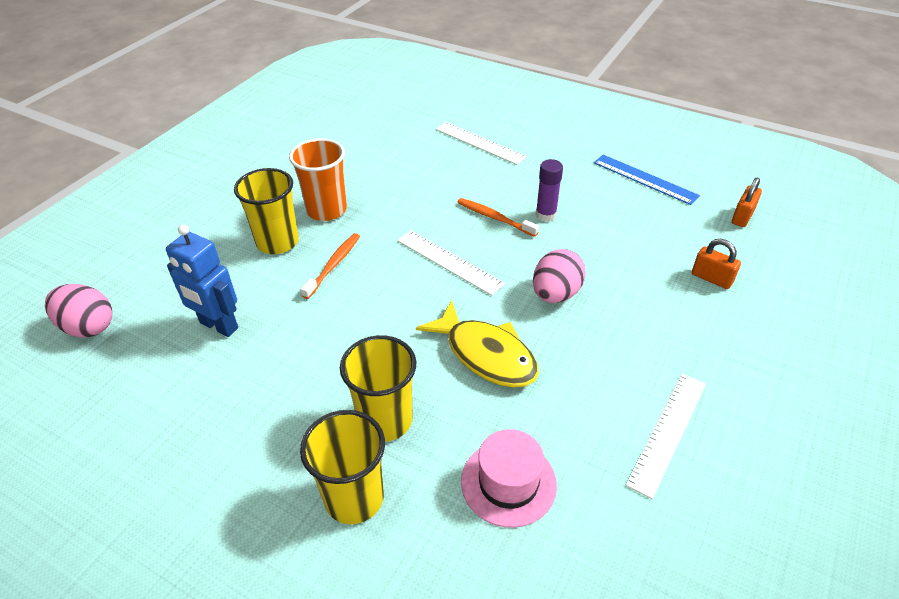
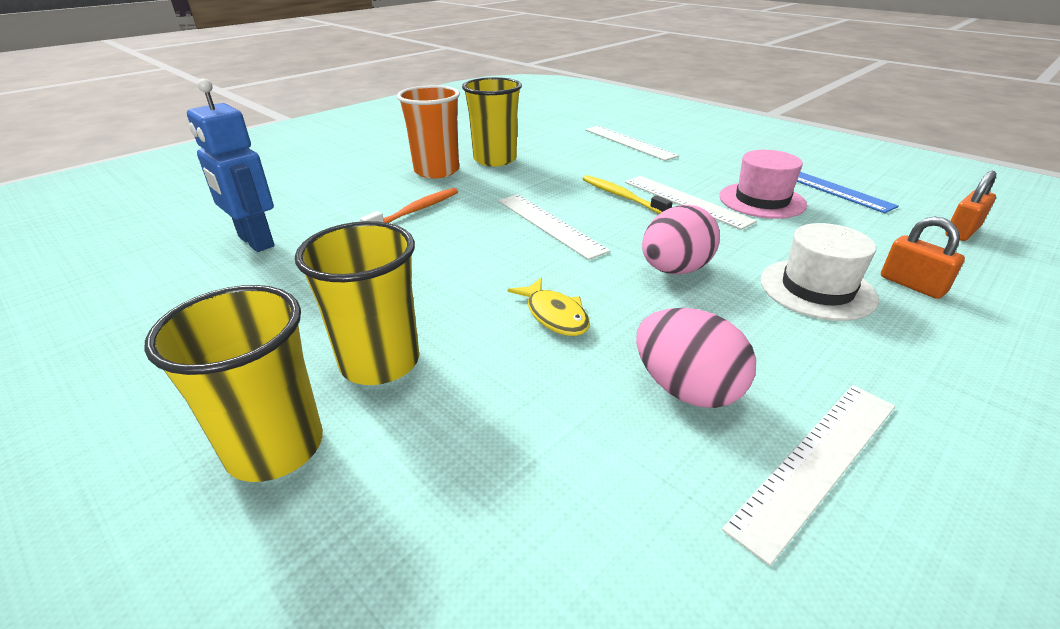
camera: 15 degrees right, 10 degrees down
(88, 327) = (129, 224): pink egg -> pink egg (686, 389)
(277, 242) = (369, 187): yellow cup -> yellow cup (495, 159)
(486, 354) = (554, 315): yellow fish -> yellow fish, size x0.56
(495, 218) = (621, 196): orange toothbrush -> yellow toothbrush
(508, 483) = (516, 479): pink hat -> pink hat (762, 200)
(546, 215) = (686, 201): purple glue stick -> white ruler
(652, 294) = (817, 289): none -> white hat

